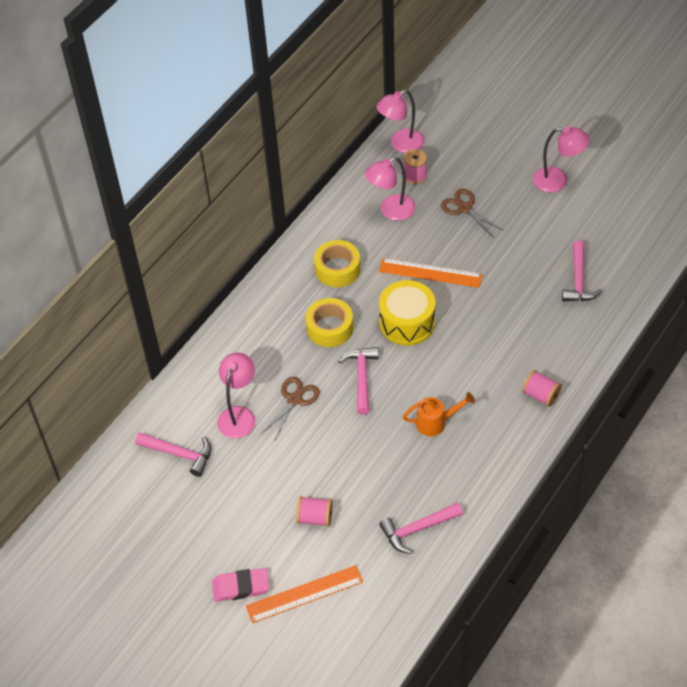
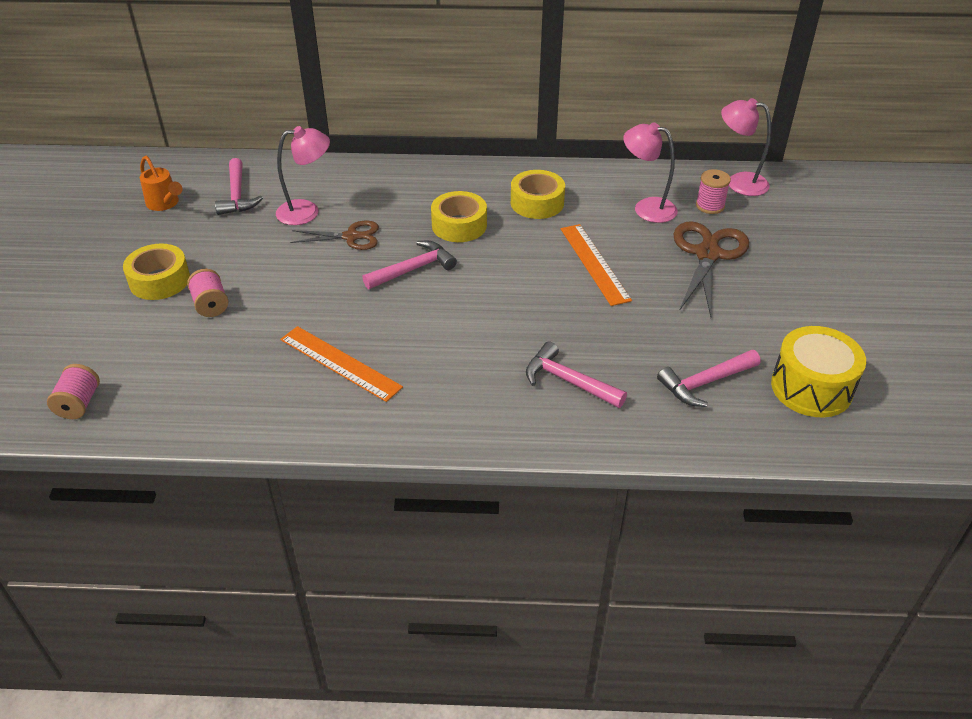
camera: 55 degrees right, 10 degrees down
(241, 587) = (98, 288): pink eraser -> none
(260, 542) = (159, 280): none -> yellow tape
(304, 594) = (109, 334): orange ruler -> orange ruler (340, 363)
(407, 322) = (513, 272): yellow drum -> yellow drum (811, 388)
(417, 529) = (238, 385): pink hammer -> pink hammer (568, 381)
(435, 422) = (395, 344): orange watering can -> orange watering can (165, 204)
(464, 208) = (707, 254): brown scissors -> brown scissors, size x1.61
(540, 395) = (502, 416): pink spool -> pink spool (79, 403)
(557, 181) = (830, 309): pink lamp -> none

